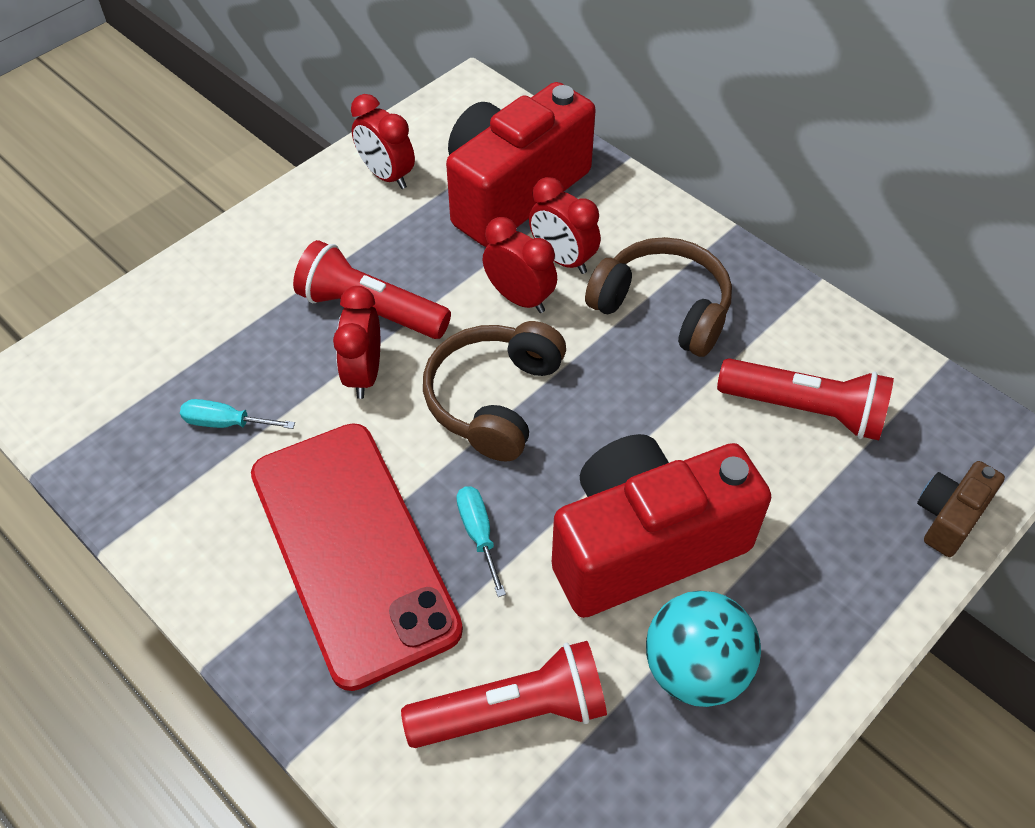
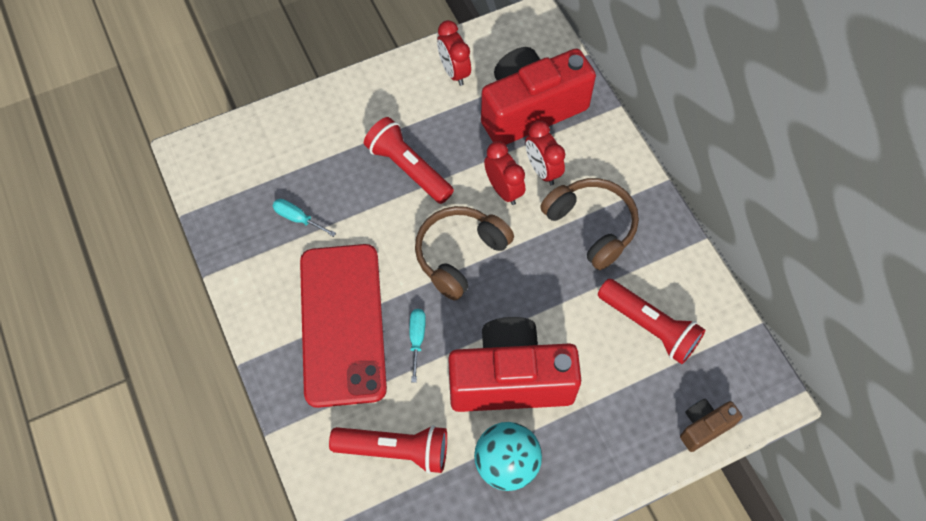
camera: 20 degrees right, 10 degrees up
(364, 374) = (389, 212): red clock -> none

